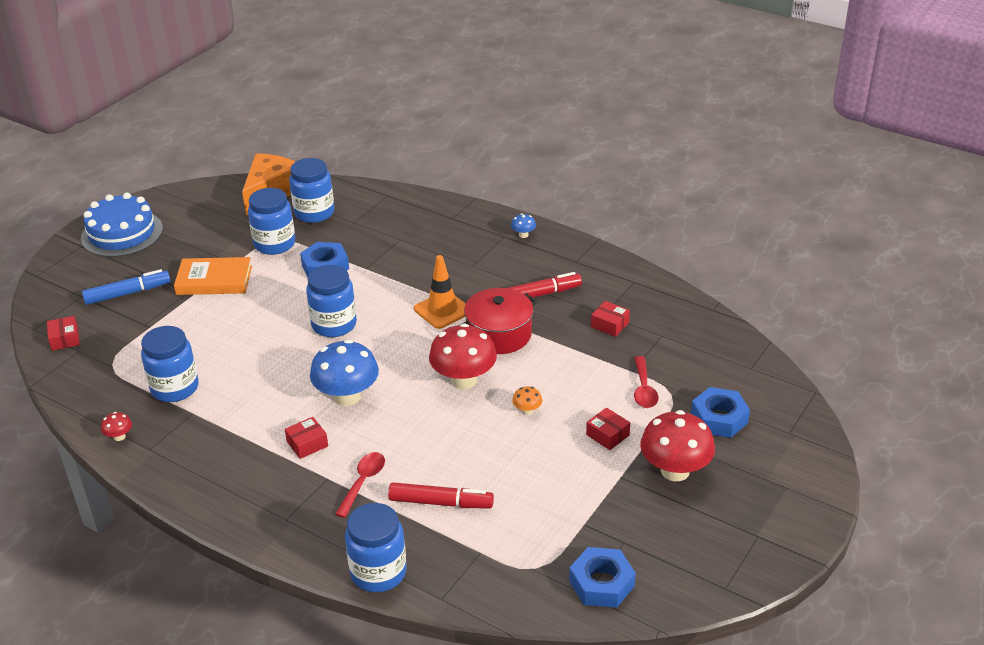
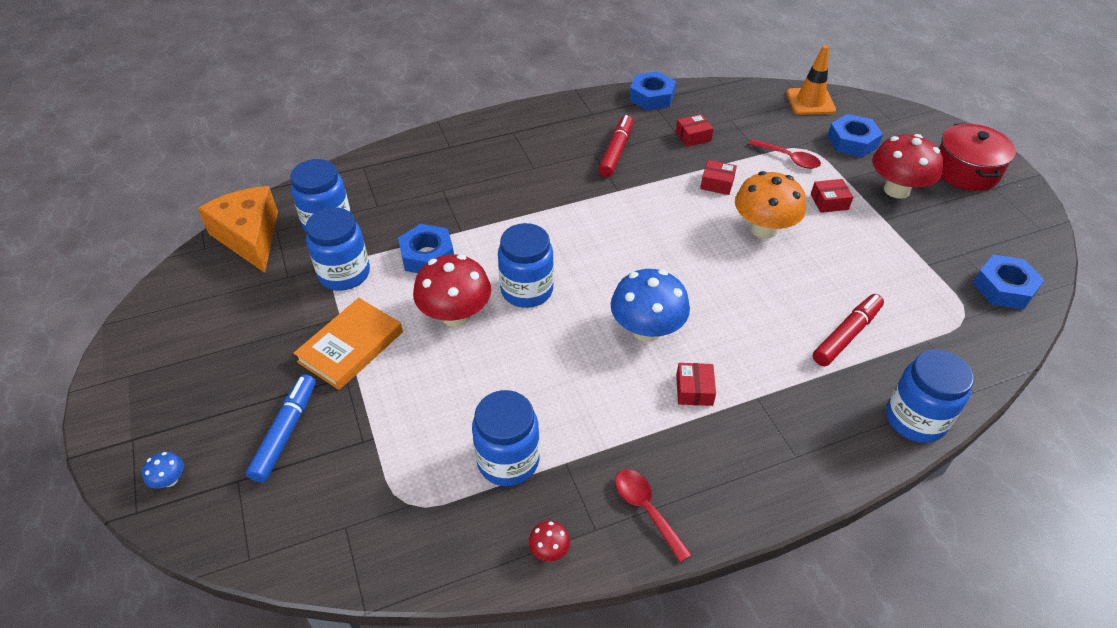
camera: 55 degrees left, 10 degrees up
(65, 339) = (307, 533): red box -> red box (717, 183)
(122, 233) = (159, 389): blue cake -> none
(363, 482) = (782, 374): red spoon -> red spoon (646, 510)
(442, 310) = (579, 213): orange traffic cone -> orange traffic cone (810, 102)
(464, 380) = (690, 245): red mushroom -> red mushroom (455, 315)
(499, 334) = (647, 197): red pot -> red pot (966, 171)
(523, 235) = (524, 121): blue mushroom -> blue mushroom (170, 480)
(527, 410) = (763, 229): orange mushroom -> orange mushroom, size x2.31
(639, 280) = (651, 97): none -> blue nut

